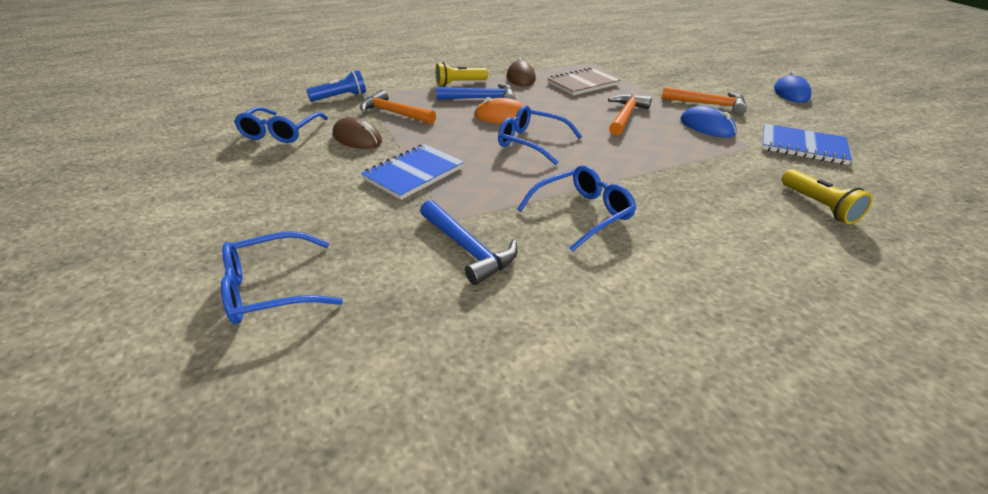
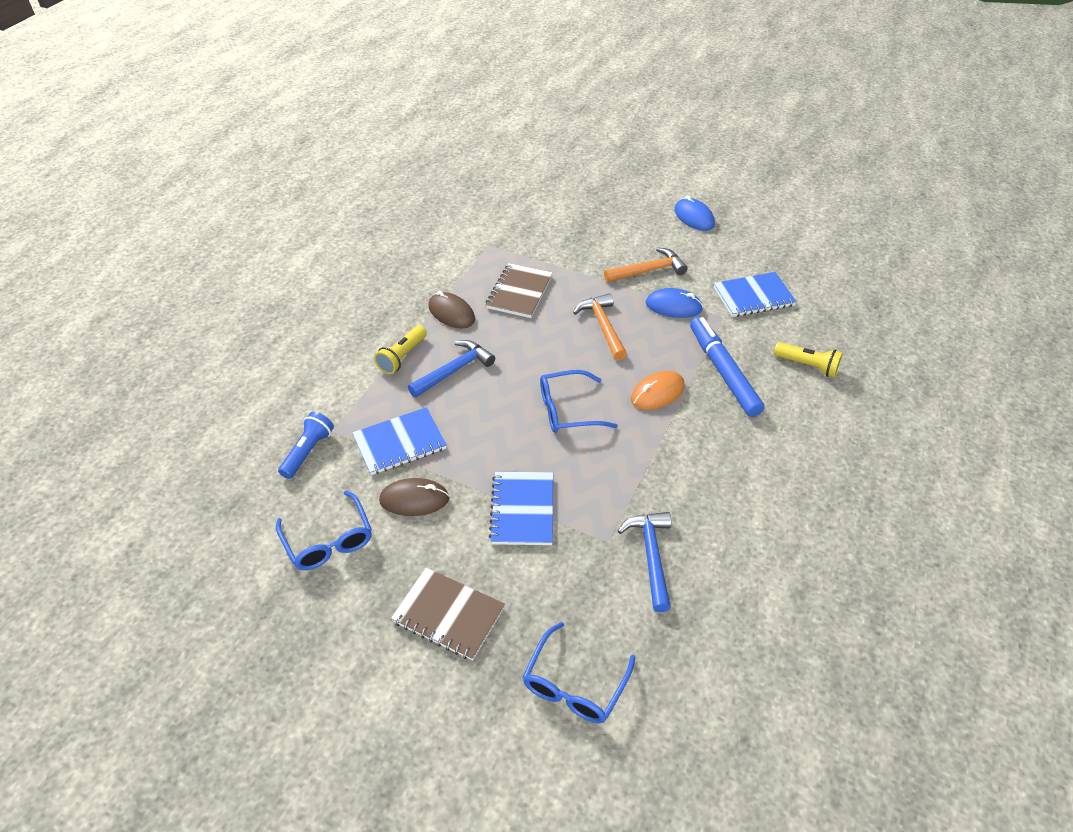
camera: 40 degrees left, 10 degrees up
(273, 198) = (448, 615): none -> brown notebook
(394, 113) = (400, 443): orange hammer -> blue notebook
(467, 248) = (651, 556): blue hammer -> blue hammer turned 105 degrees counterclockwise
(502, 116) = (504, 388): orange mouse -> orange mouse (657, 393)
(582, 214) = (685, 471): blue glasses -> none
(708, 174) = (723, 371): none -> blue marker

